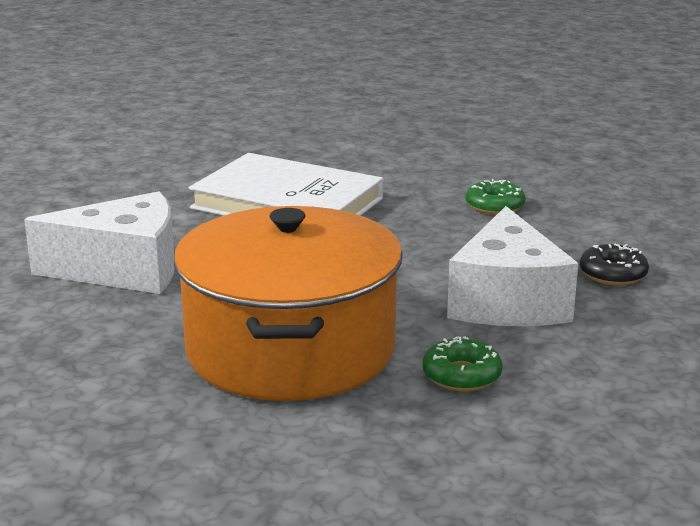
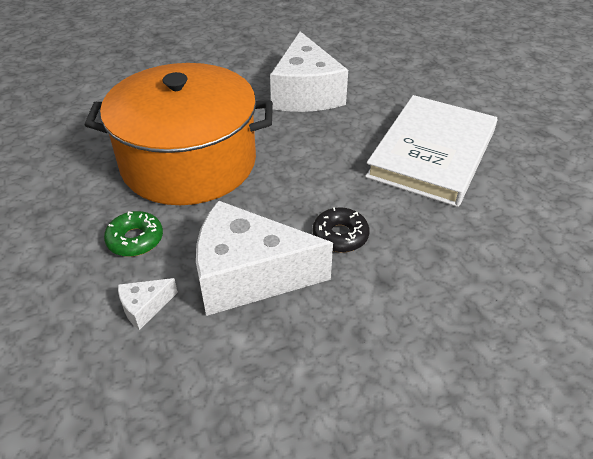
camera: 90 degrees right, 20 degrees up
(494, 206) = (461, 285): green donut -> none
(573, 357) = (145, 307): none -> white cheese
(613, 274) = (301, 363): black donut -> black donut (340, 236)

